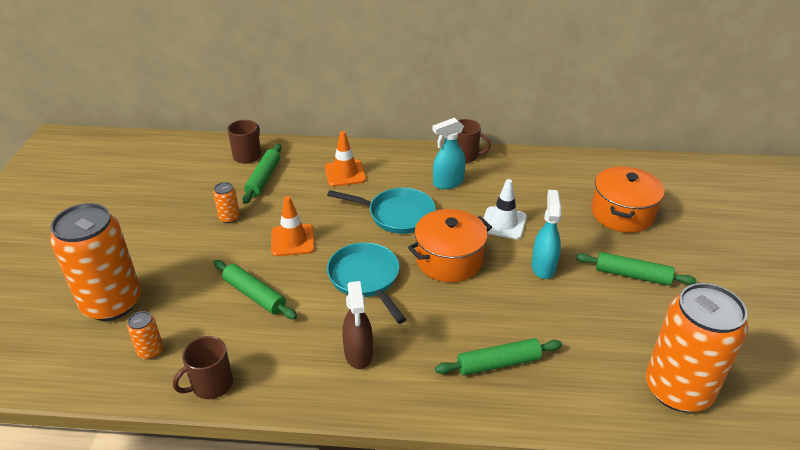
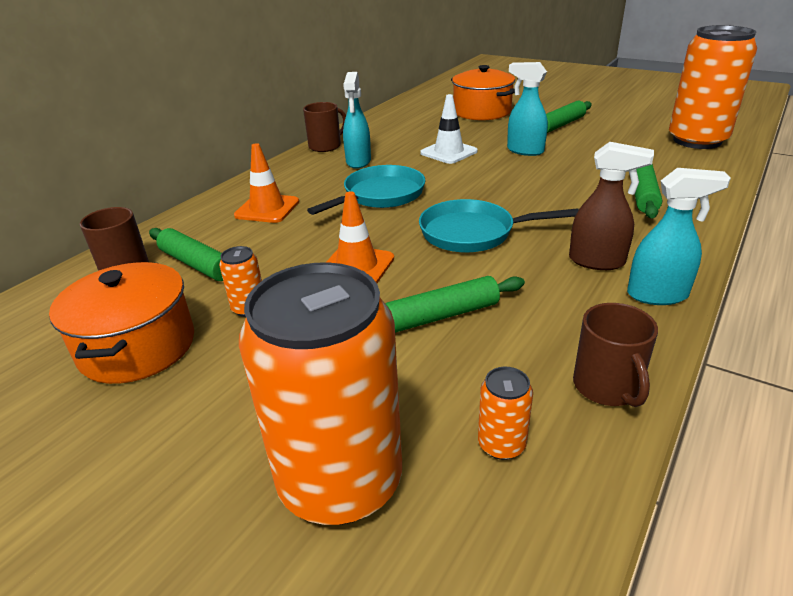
camera: 60 degrees left, 5 degrees down
(326, 395) = (658, 295): none -> turquoise spray bottle
(449, 260) = (480, 185): orange pot -> orange pot (137, 347)

